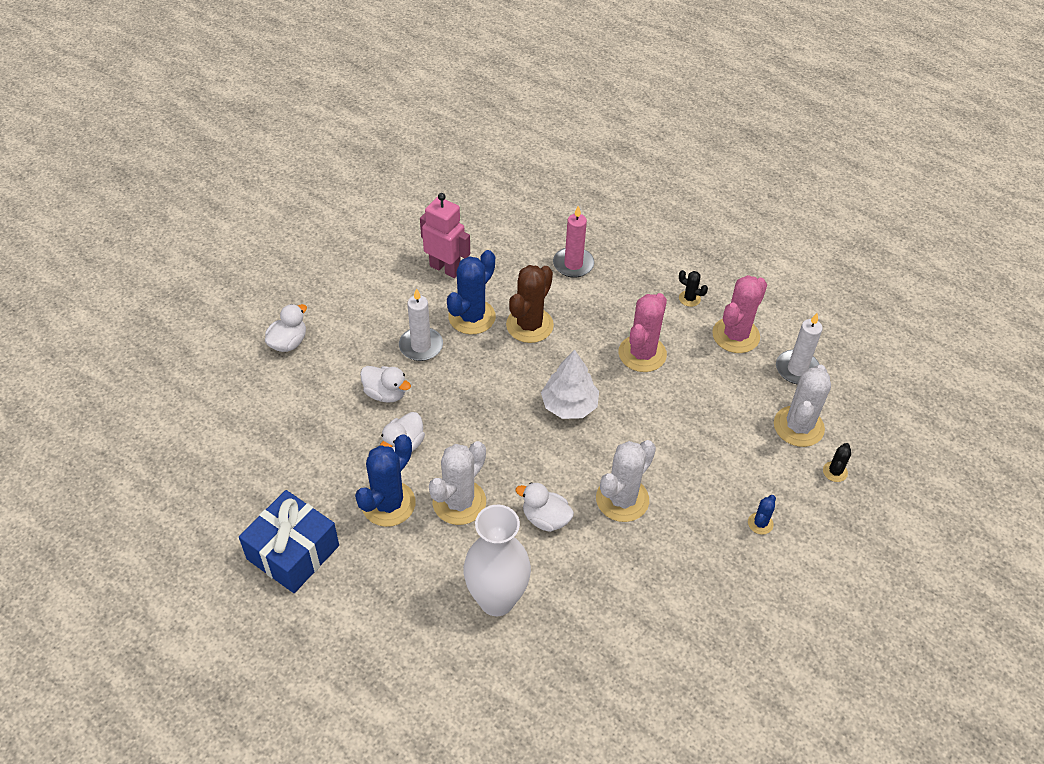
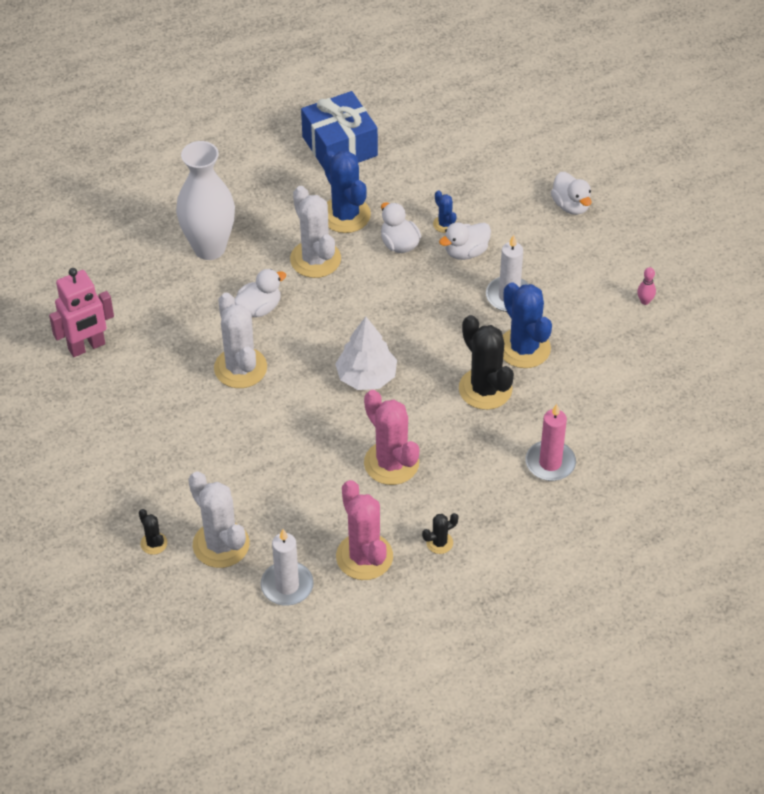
camera: 120 degrees right, 0 degrees up
(376, 263) = (645, 301): none -> pink bowling pin
(445, 268) = (605, 353): pink robot -> pink robot (87, 347)
(529, 325) = (485, 389): brown cactus -> black cactus
(760, 523) = (146, 454): blue cactus -> blue cactus (444, 224)

